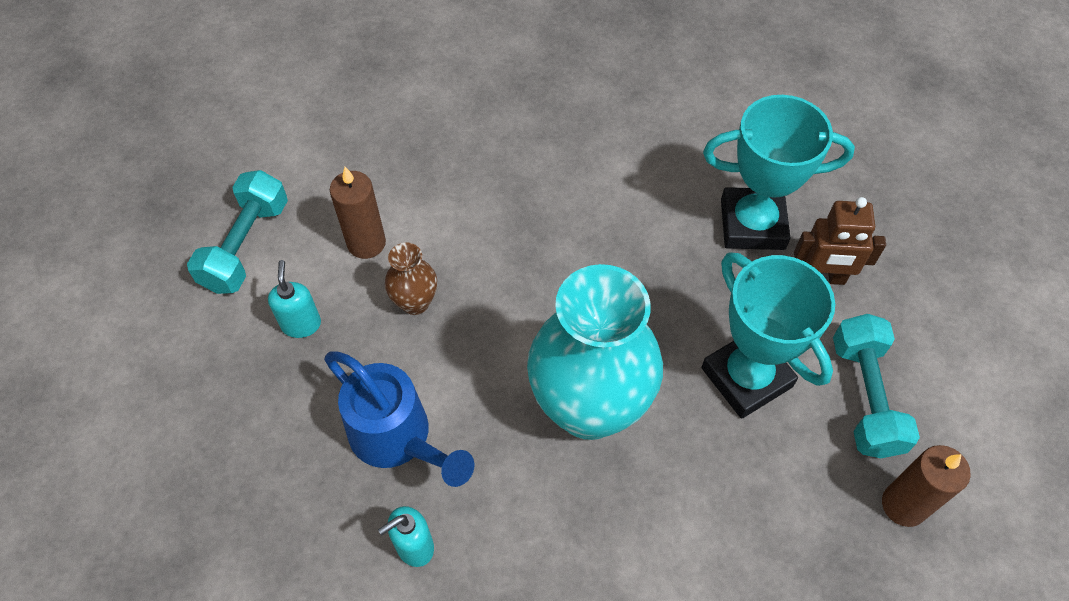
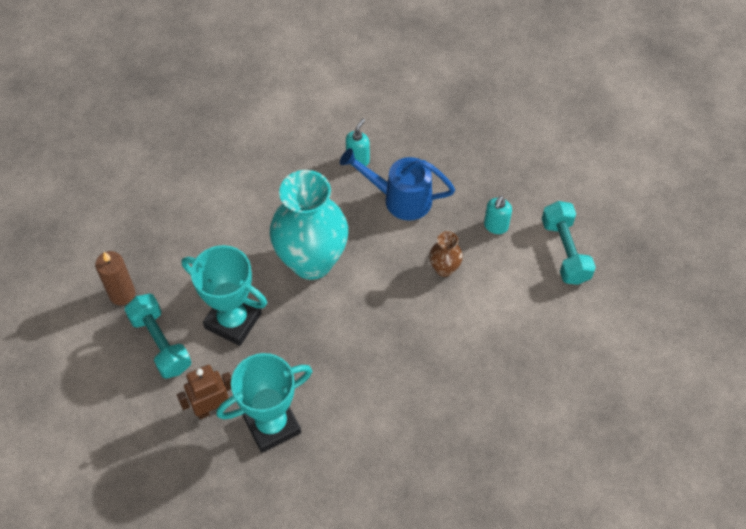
camera: 150 degrees right, 0 degrees up
(301, 324) = (495, 226): turquoise soap dispenser -> turquoise soap dispenser turned 60 degrees clockwise
(366, 243) = (499, 288): brown candle -> none

